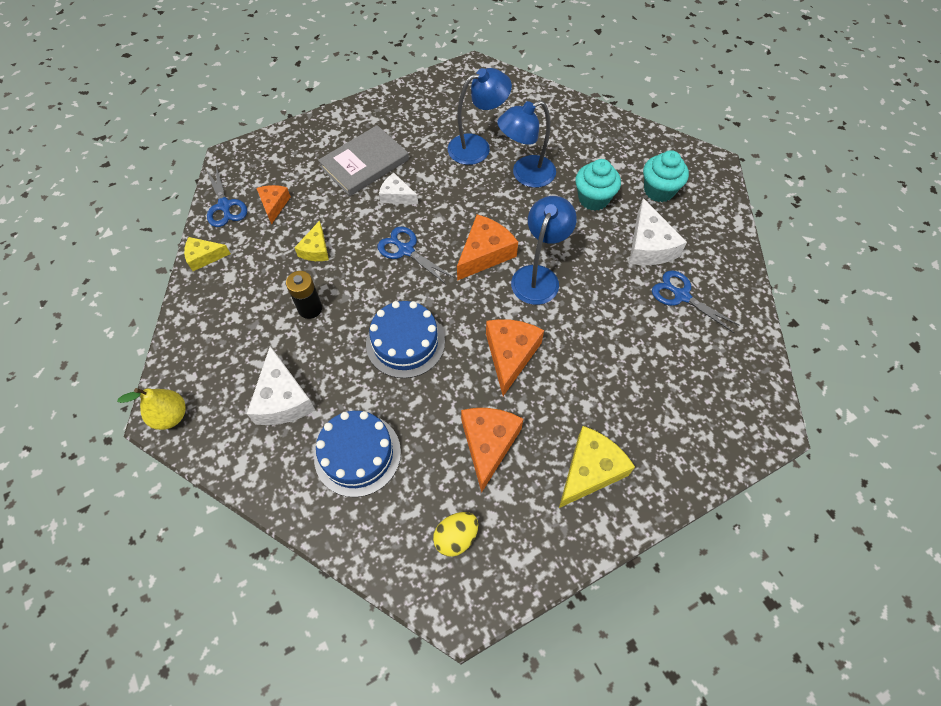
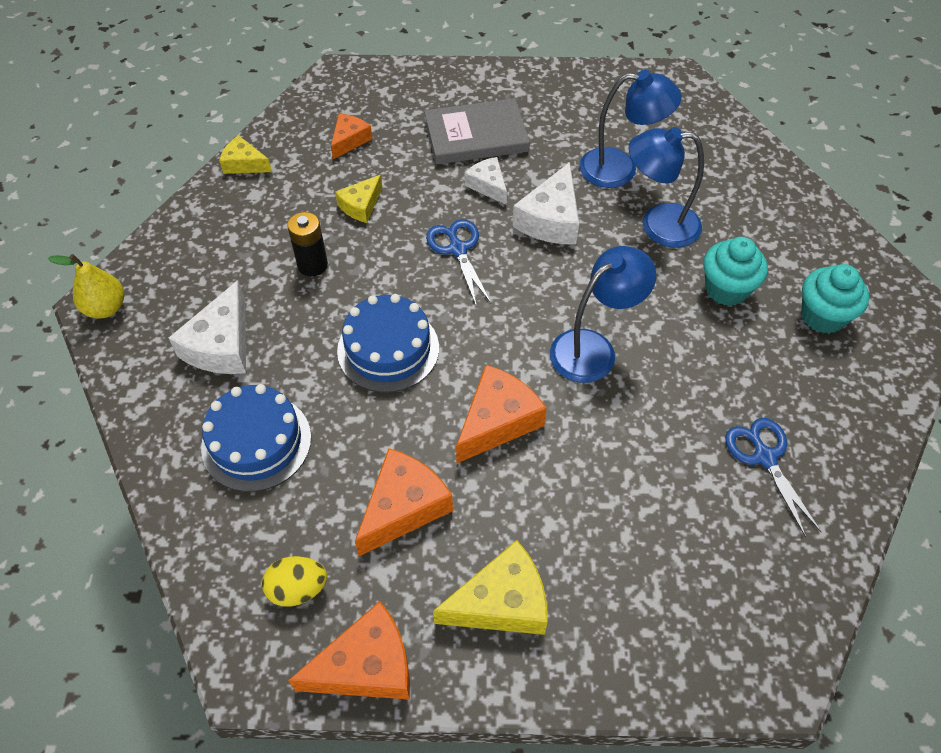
camera: 30 degrees right, 5 degrees down
(224, 206) = (299, 120): blue scissors -> none
(485, 254) = (546, 293): orange cheese -> orange cheese (366, 666)
(649, 246) = (762, 377): white cheese -> white cheese (551, 219)

